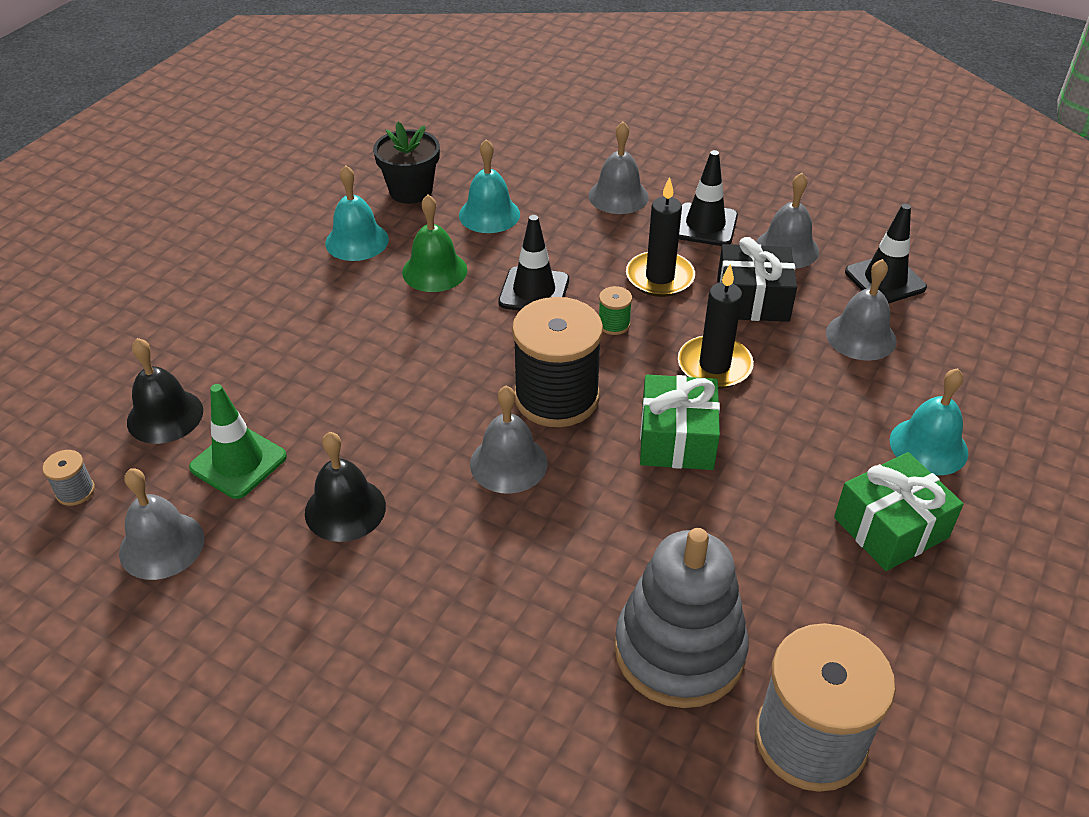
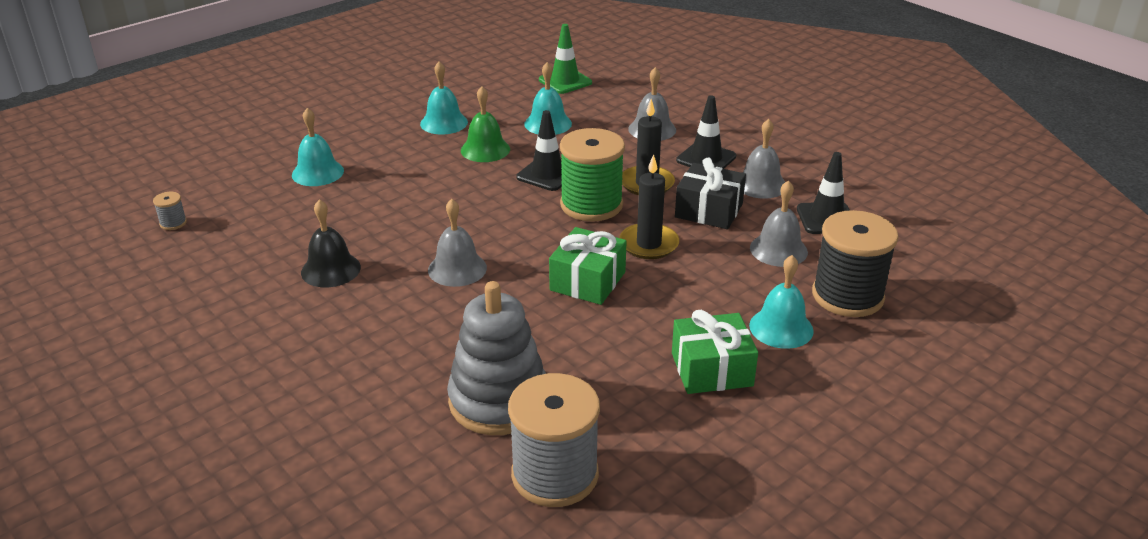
camera: 20 degrees right, 10 degrees down
(162, 545) = (204, 262): grey bell -> none
(165, 416) = (253, 195): black bell -> none
(234, 358) = (317, 172): none -> turquoise bell
(238, 462) = (281, 229): green traffic cone -> green traffic cone (565, 81)
(411, 191) = (502, 100): black flower pot -> none
(556, 397) = (518, 238): black spool -> black spool (847, 296)
(614, 324) = (591, 205): green spool -> green spool, size x2.46

